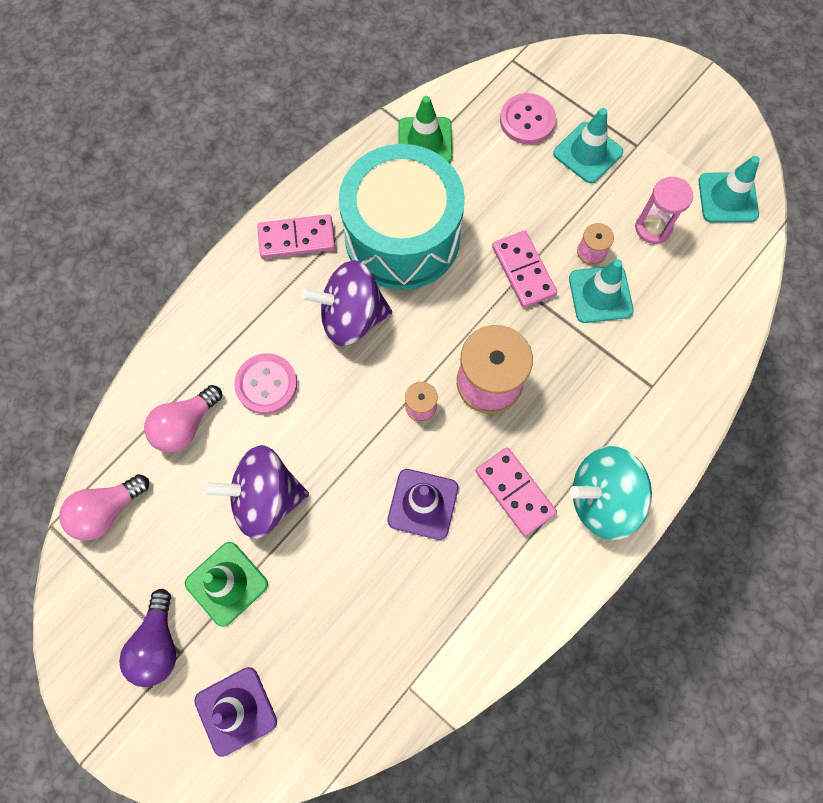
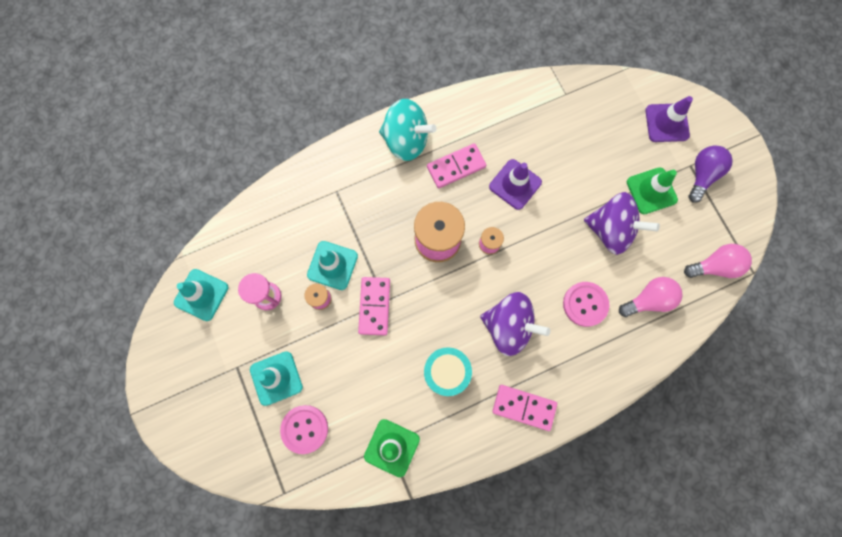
camera: 155 degrees left, 5 degrees up
(402, 237) = (446, 372): turquoise drum -> turquoise drum, size x0.50
(514, 492) = (456, 167): pink domino -> pink domino turned 75 degrees clockwise

